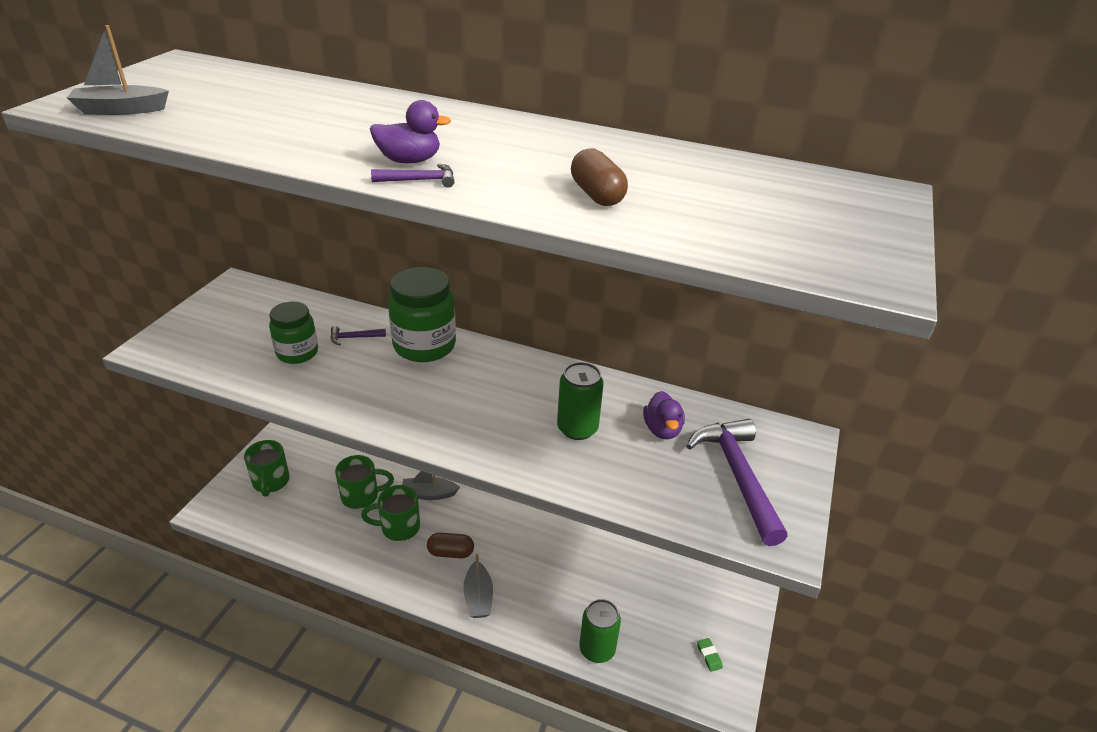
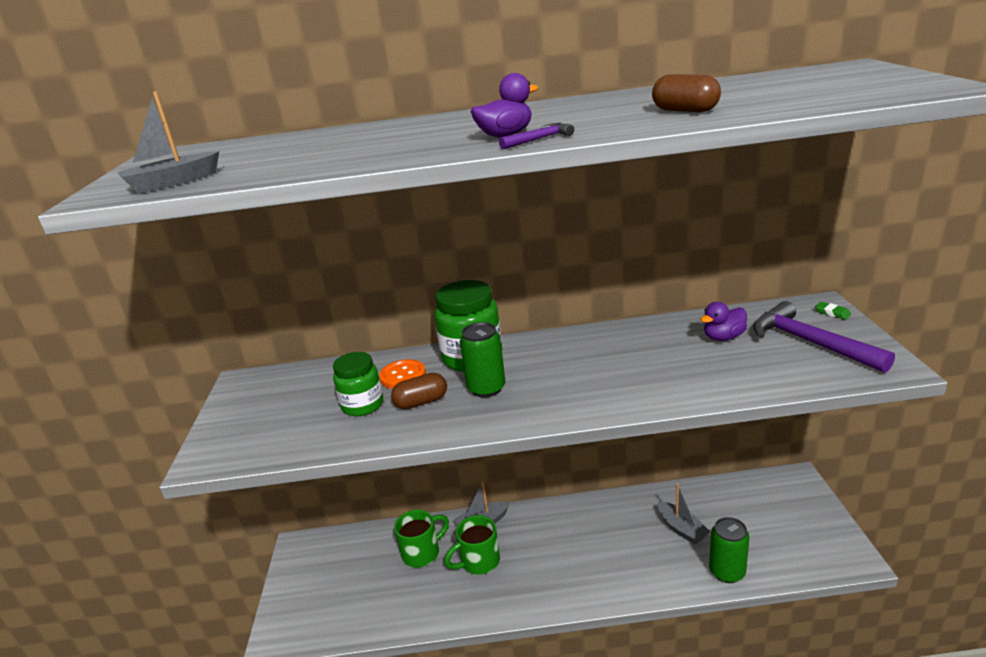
camera: 20 degrees left, 10 degrees down
(271, 482) = (323, 582): green mug -> none
(354, 338) = (403, 376): purple hammer -> orange button
(451, 552) = (542, 559): brown capsule -> brown capsule (421, 402)
(478, 597) = (597, 582): grey boat -> grey boat (681, 529)
(577, 428) = (662, 361): green can -> green can (486, 388)
(662, 430) = (723, 337): purple duck -> purple duck turned 90 degrees clockwise
(709, 656) = (810, 533): green eraser -> green eraser (832, 313)

